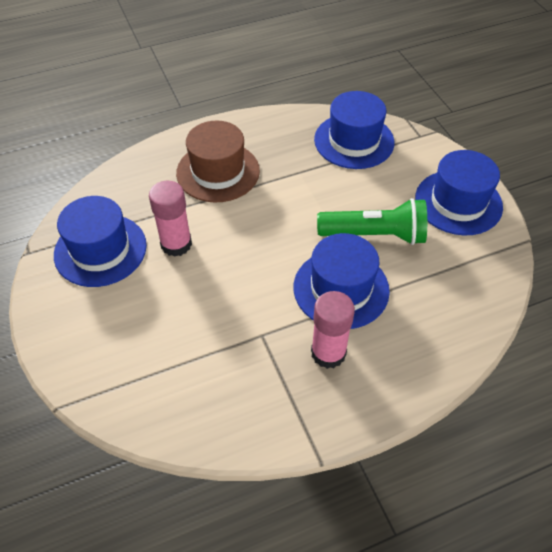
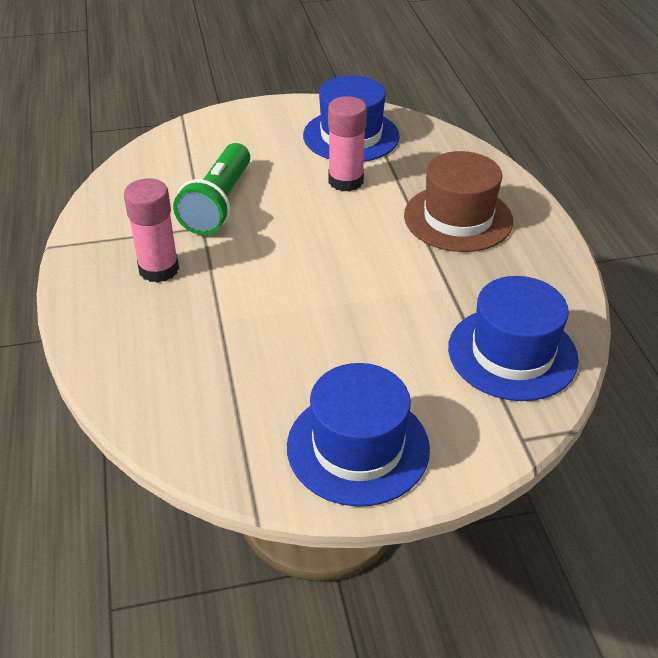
camera: 100 degrees right, 10 degrees down
(341, 288) = (240, 293): blue hat -> none
(375, 235) = (316, 339): green flashlight -> green flashlight (218, 204)

